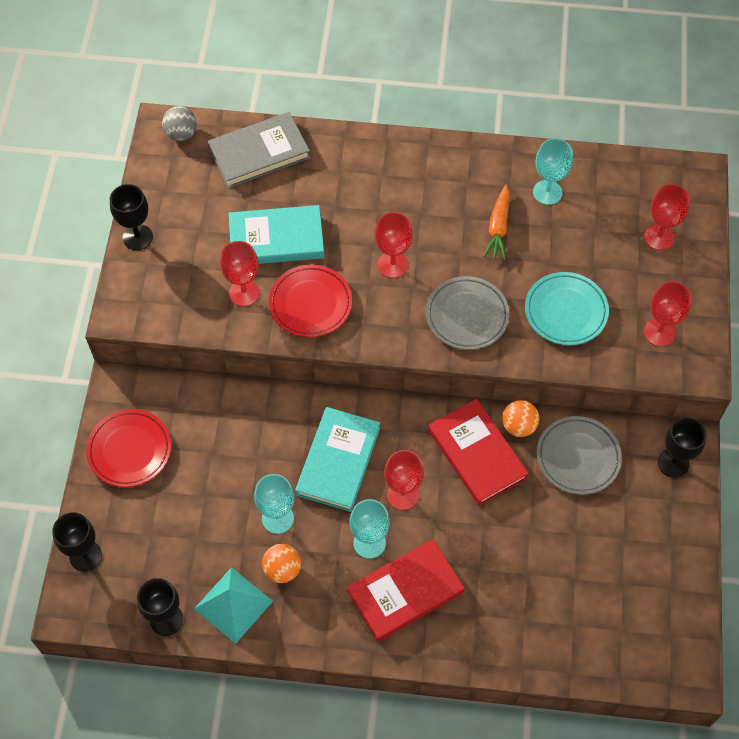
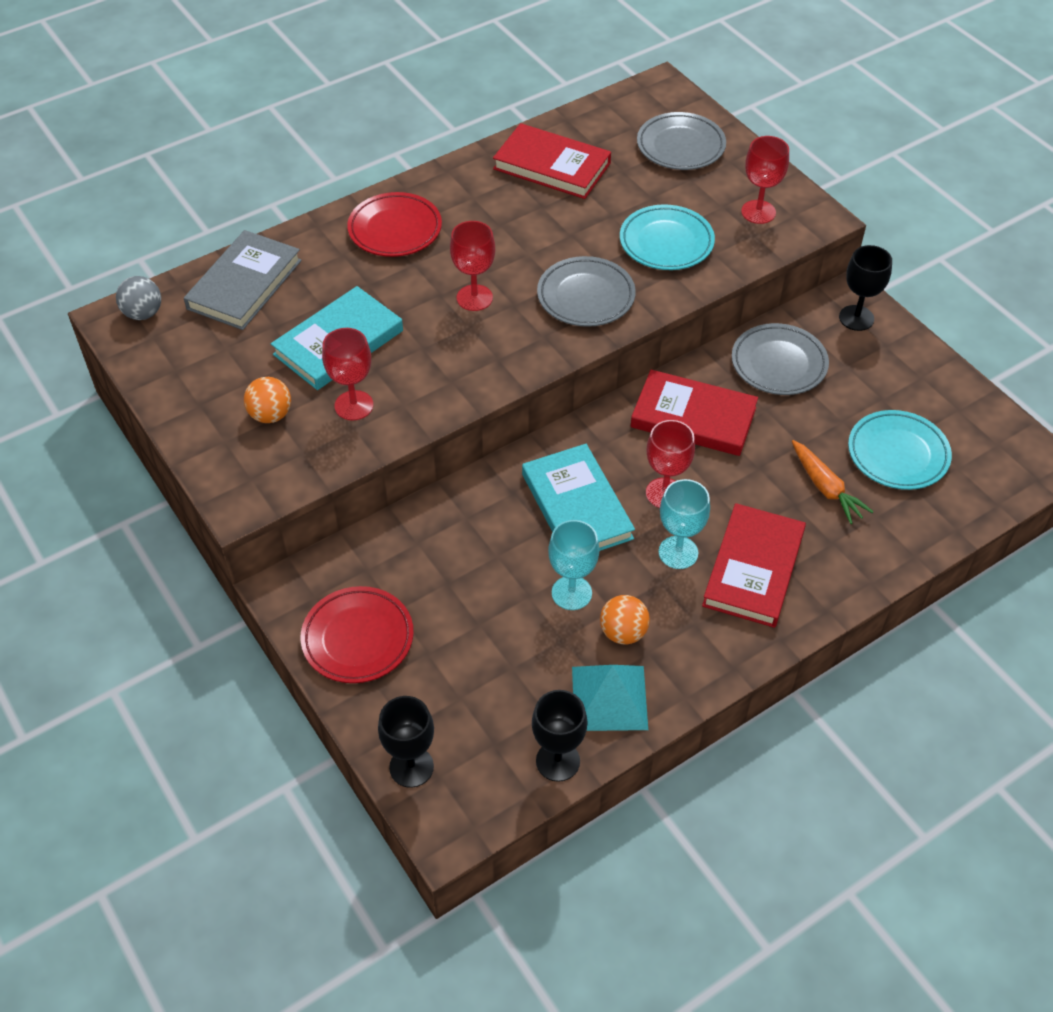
camera: 40 degrees left, 10 degrees down
(137, 237) = (188, 426): black goblet -> none
(310, 304) = (430, 374): red plate -> red plate (395, 229)
(498, 228) = (538, 215): orange carrot -> orange carrot (826, 488)
(518, 426) = (704, 372): orange ball -> orange ball (270, 415)
(547, 192) = (552, 166): turquoise goblet -> red book
(589, 587) = (897, 454): none -> turquoise plate
(659, 237) = (680, 146): red goblet -> grey plate

